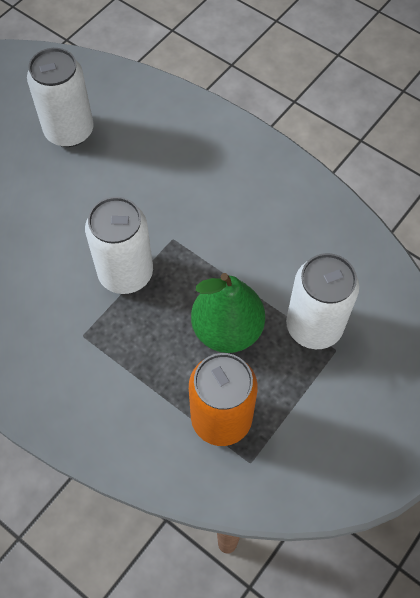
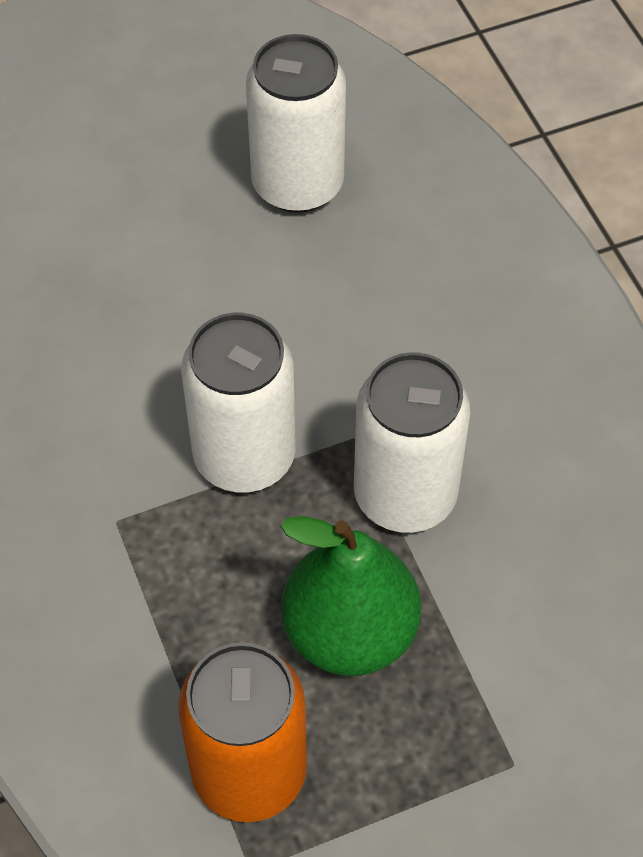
camera: 30 degrees right, 5 degrees down
(314, 326) = (501, 704): white can -> white can (405, 494)

